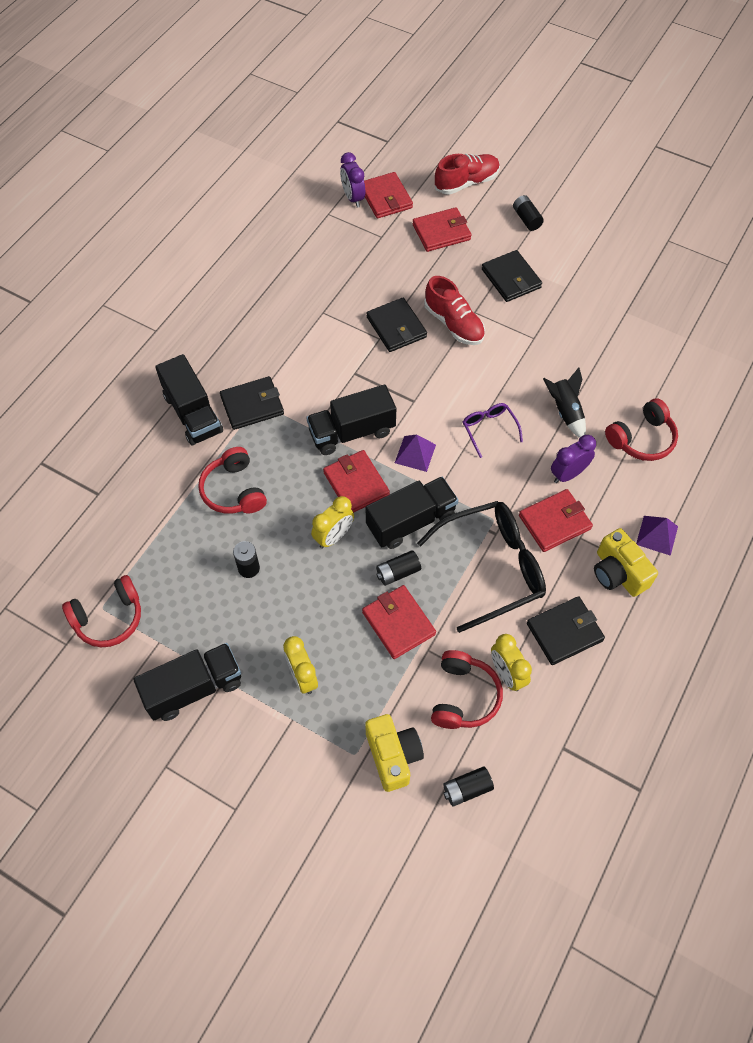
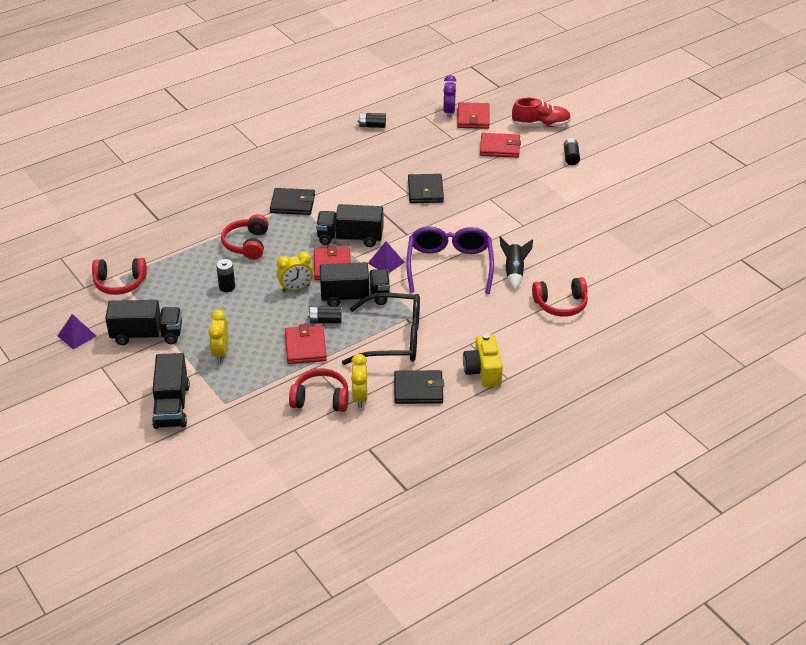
camera: 25 degrees right, 20 degrees down
(193, 413) = (249, 197): black truck -> black truck (172, 406)
(393, 756) = (250, 412): yellow camera -> none
(454, 324) = (469, 201): red shoe -> none
(463, 696) = (321, 399): red headphones -> red headphones turned 120 degrees counterclockwise
(467, 789) = (286, 446): black battery -> black battery (372, 126)
(489, 429) = (449, 265): purple glasses -> purple glasses, size x2.05
(511, 278) = (532, 187): black wallet -> none
(554, 522) = (458, 329): red wallet -> none
(568, 474) = (489, 307): purple clock -> none
(657, 535) = (529, 360): purple pyramid -> purple pyramid (77, 335)

